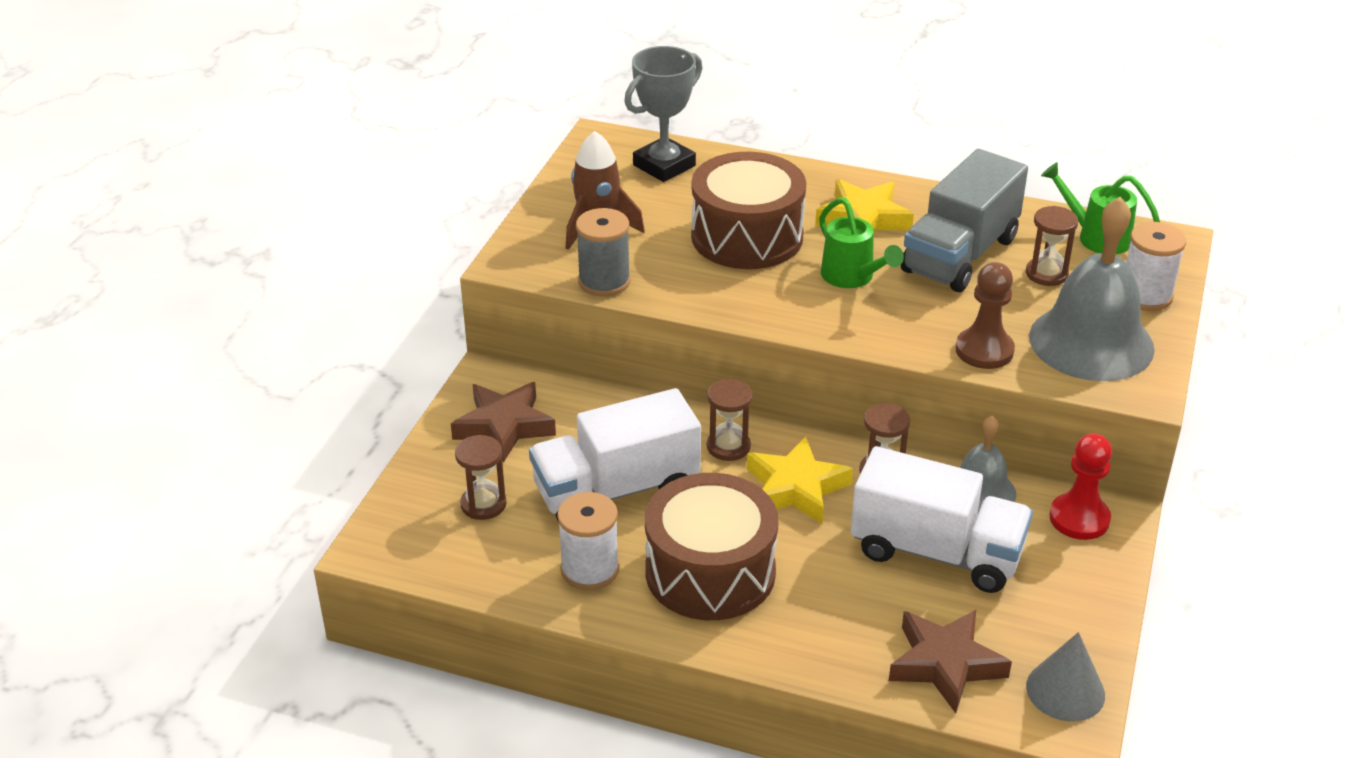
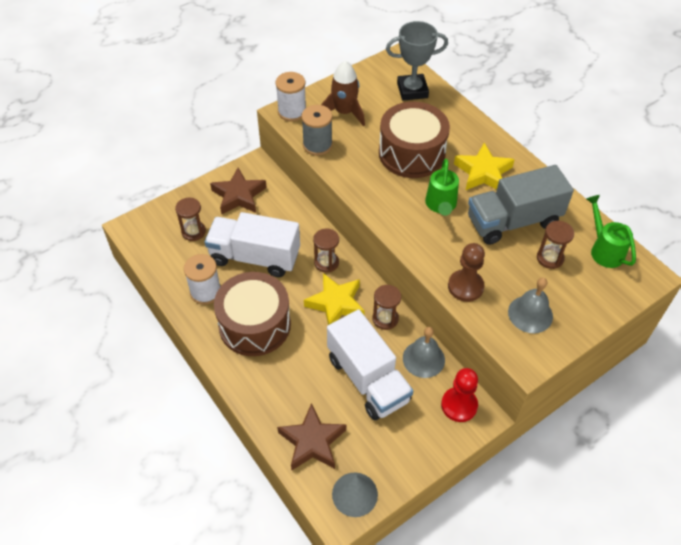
camera: 35 degrees right, 15 degrees up
(1091, 342) = (530, 314): grey bell -> grey bell, size x0.57
(1145, 296) = (593, 302): white spool -> white spool (292, 112)

